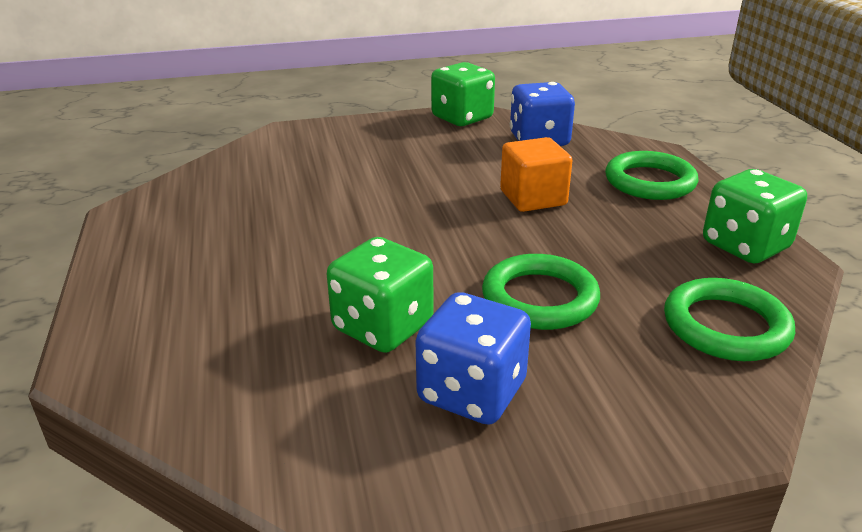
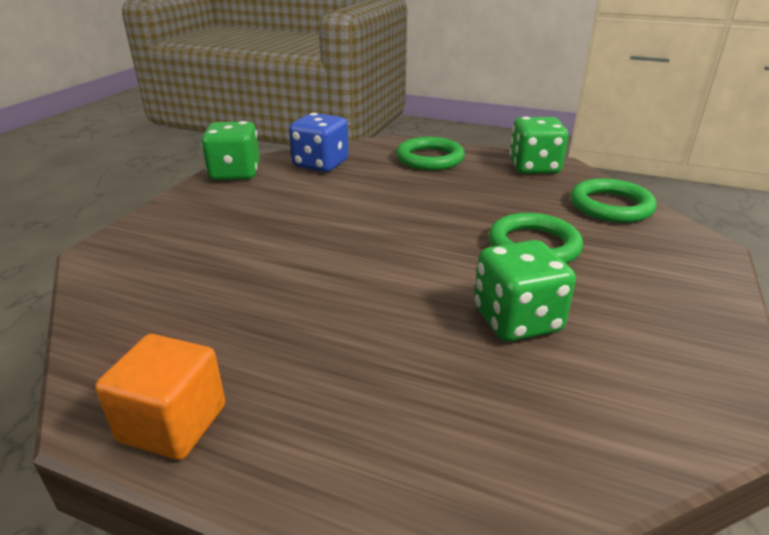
camera: 55 degrees left, 0 degrees up
(472, 392) = (628, 312): blue dice -> none
(533, 198) = (400, 198): orange cube -> orange cube (173, 423)

